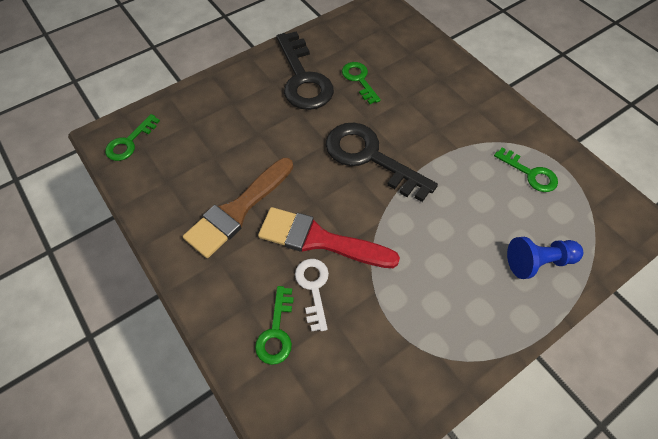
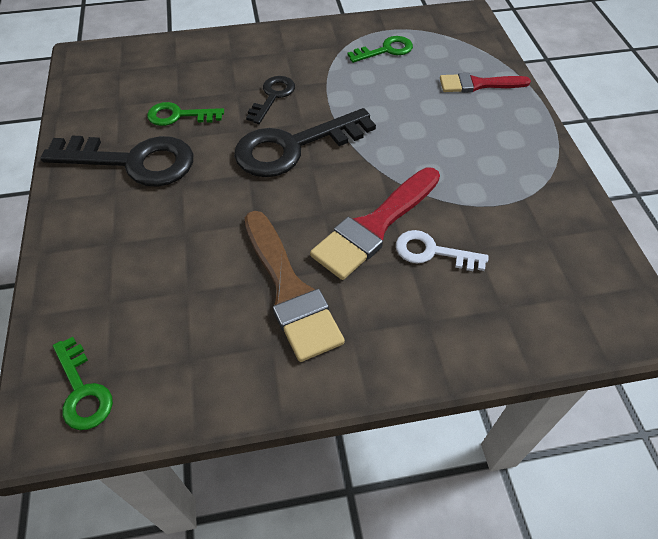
camera: 65 degrees left, 5 degrees down
(276, 331) = (472, 303): green key -> none
(415, 122) = (273, 96): none -> black key
(538, 262) = (478, 84): blue pawn -> red brush

